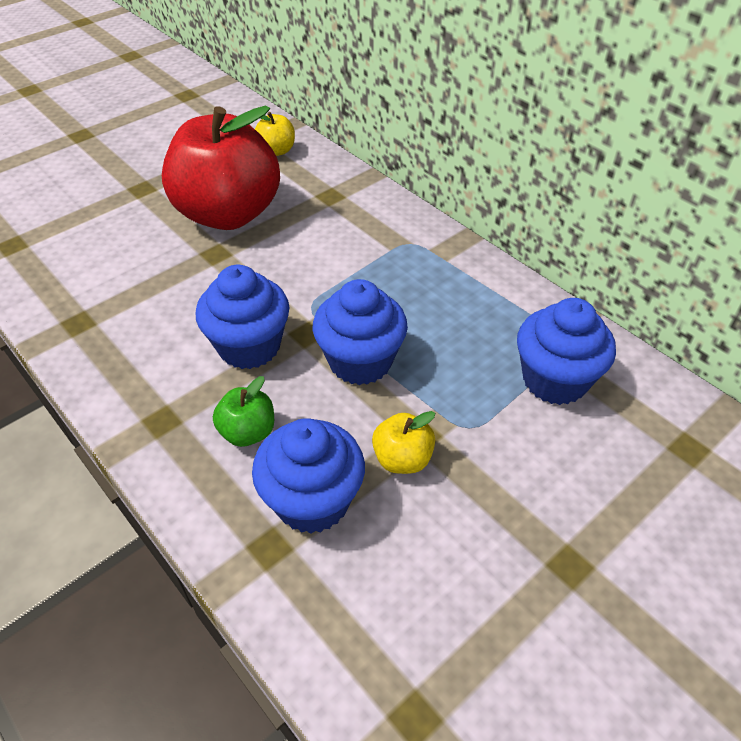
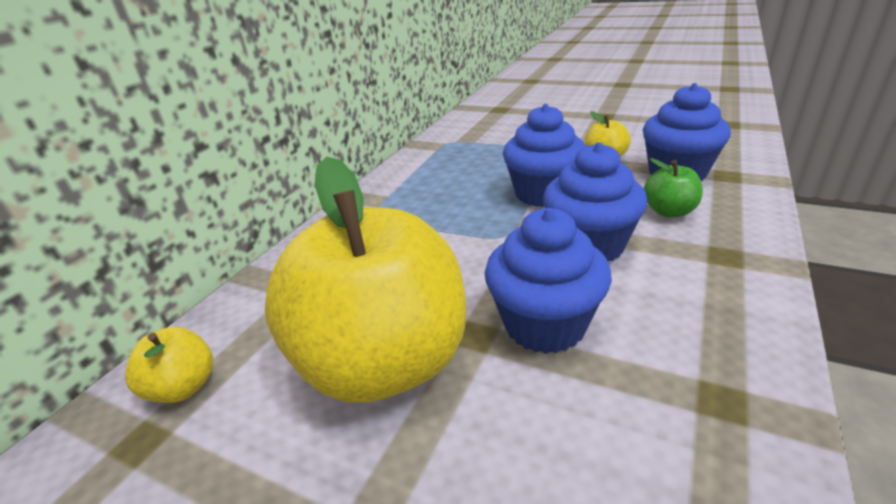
camera: 110 degrees left, 15 degrees down
(228, 214) = (384, 362): red apple -> yellow apple
(555, 380) = (486, 138): blue cupcake -> blue cupcake (544, 325)

